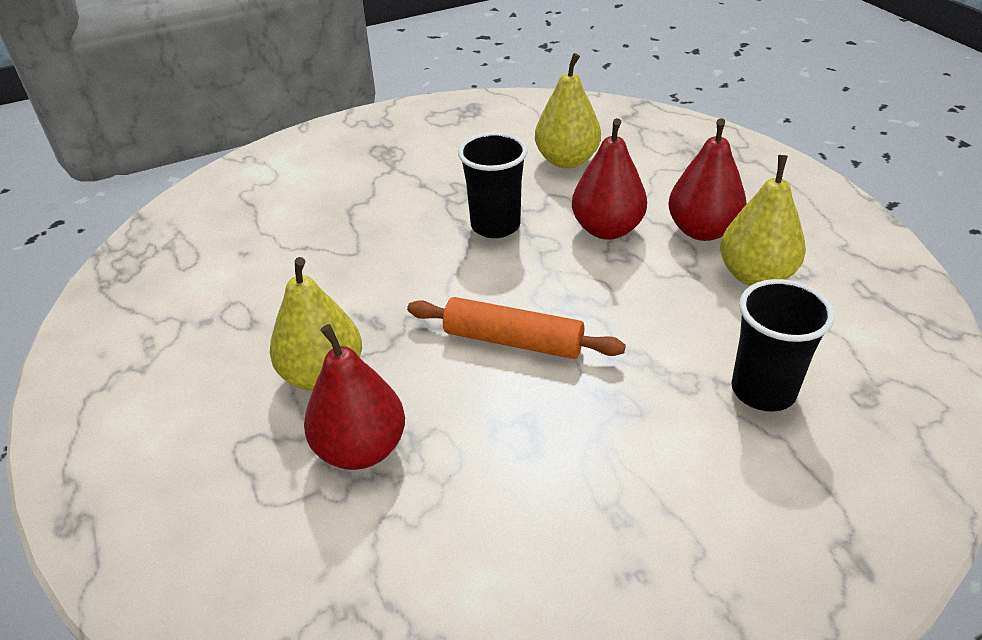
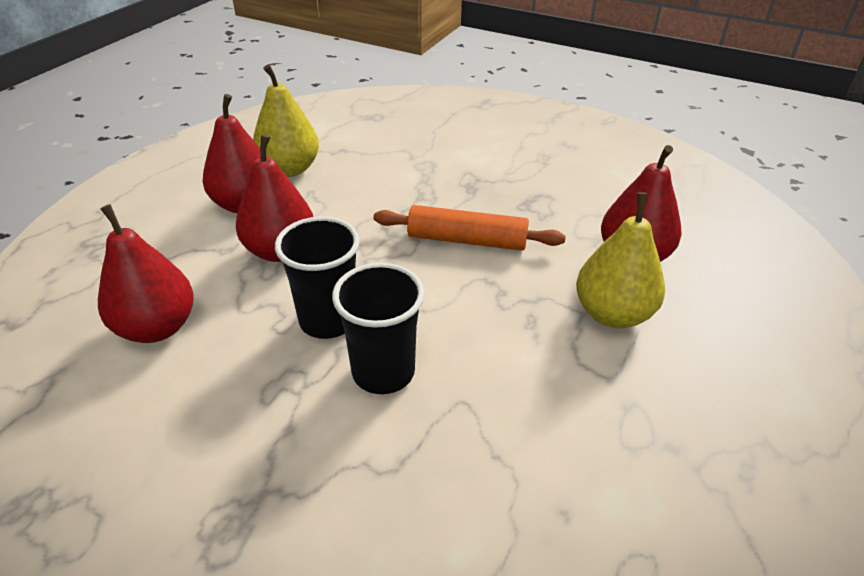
camera: 130 degrees left, 0 degrees up
(513, 341) = (466, 240): orange rolling pin -> orange rolling pin turned 60 degrees counterclockwise
(567, 160) = (157, 327): yellow pear -> red pear
(763, 390) = (404, 142): black cup -> black cup (383, 372)

